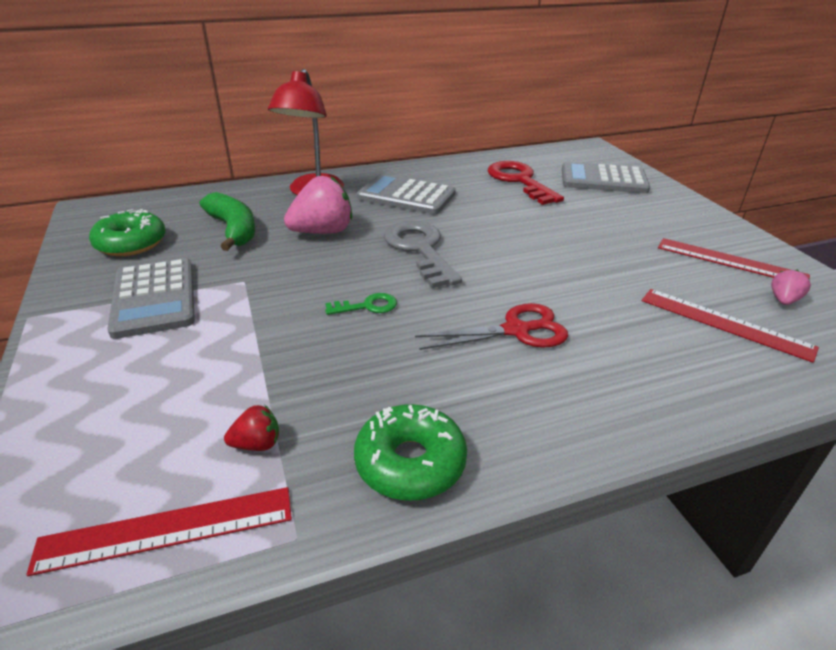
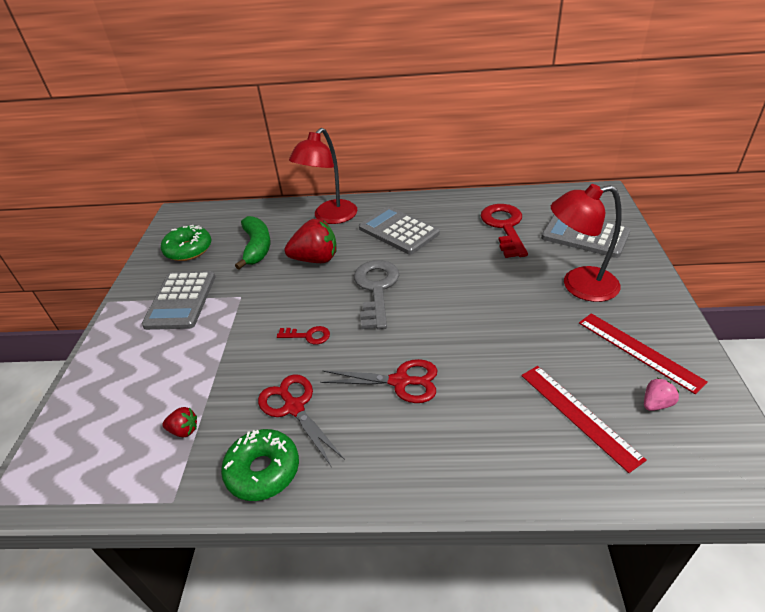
camera: 25 degrees right, 5 degrees up
(167, 529) = (112, 473): red ruler -> none
(322, 232) = (315, 259): pink strawberry -> red strawberry
(367, 306) = (308, 336): green key -> red key
(403, 382) = (294, 407): none -> red scissors
(632, 218) = (579, 285): none -> red lamp

